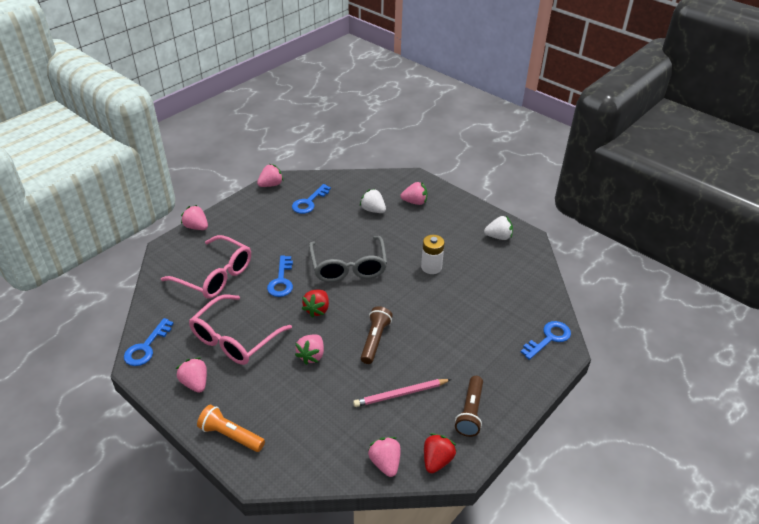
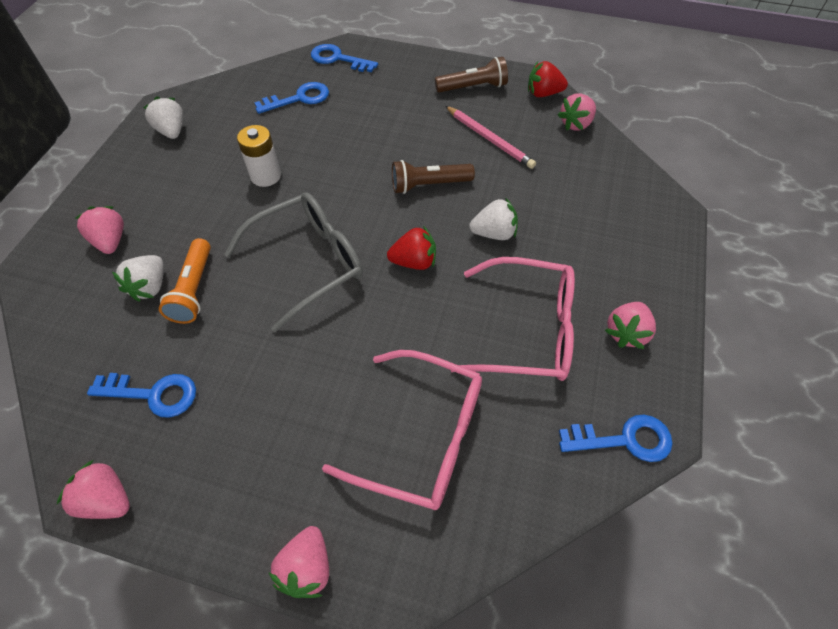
camera: 115 degrees left, 15 degrees up
(215, 276) = (422, 437): pink glasses -> pink glasses turned 105 degrees clockwise
(231, 435) = (656, 254): orange flashlight -> orange flashlight (194, 289)
(281, 280) = (381, 333): blue key -> blue key (299, 98)
(311, 355) = (494, 233): pink strawberry -> white strawberry

